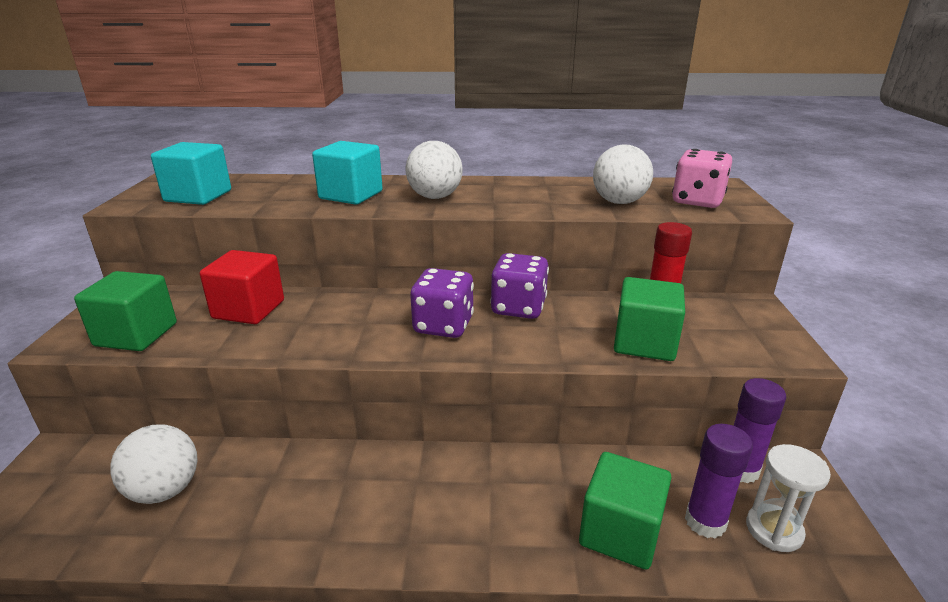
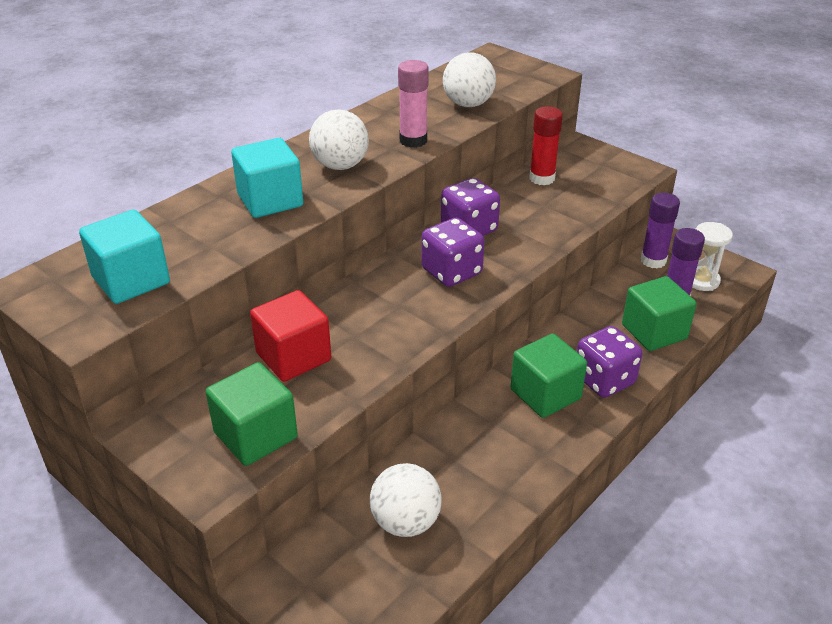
camera: 50 degrees left, 10 degrees up
(488, 530) = (604, 380): none -> purple dice
(519, 204) = (413, 140): none -> pink glue stick
(644, 343) = (572, 208): green cube -> green cube (545, 394)
(697, 201) = (508, 79): pink dice -> none

